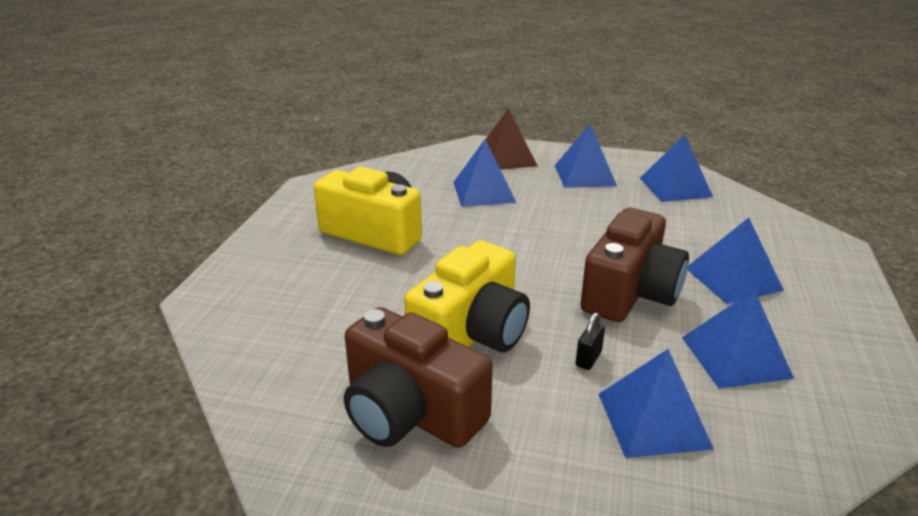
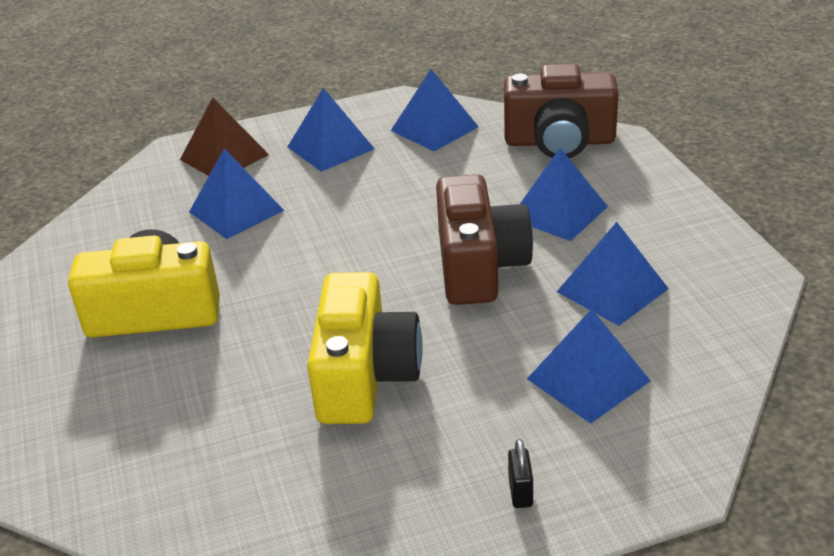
camera: 30 degrees left, 5 degrees up
(410, 412) = (375, 480): brown camera -> brown camera (559, 141)
(588, 359) = (493, 350): black padlock -> black padlock (520, 492)

